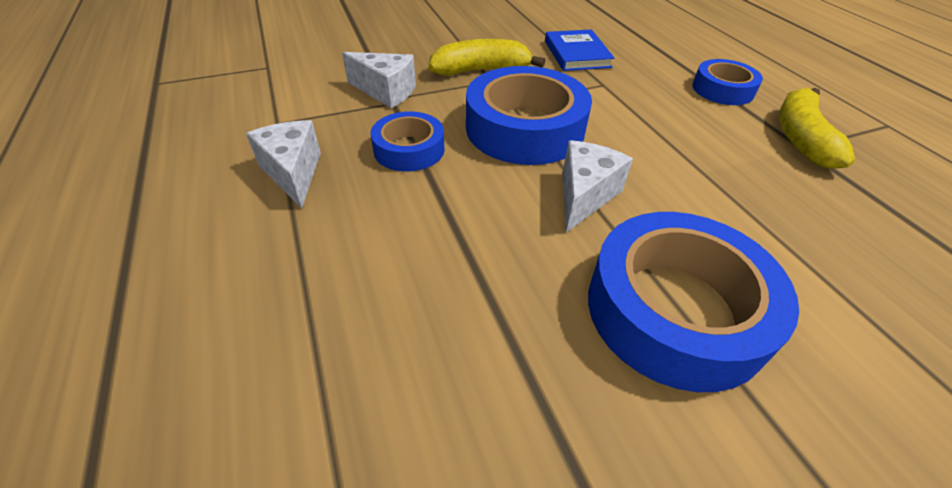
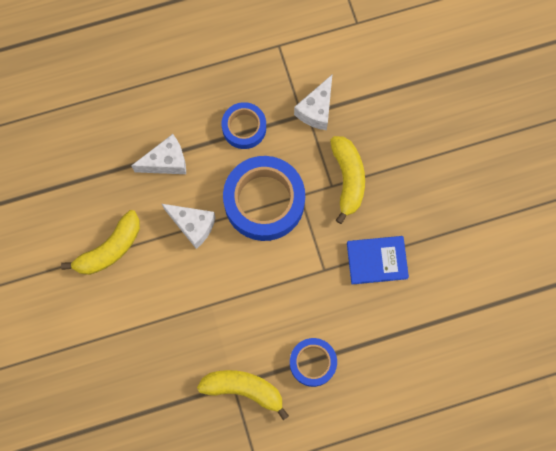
camera: 95 degrees right, 30 degrees up
(293, 173) = (224, 65): white cheese -> white cheese (166, 162)
(675, 310) = (109, 249): blue tape -> yellow banana

